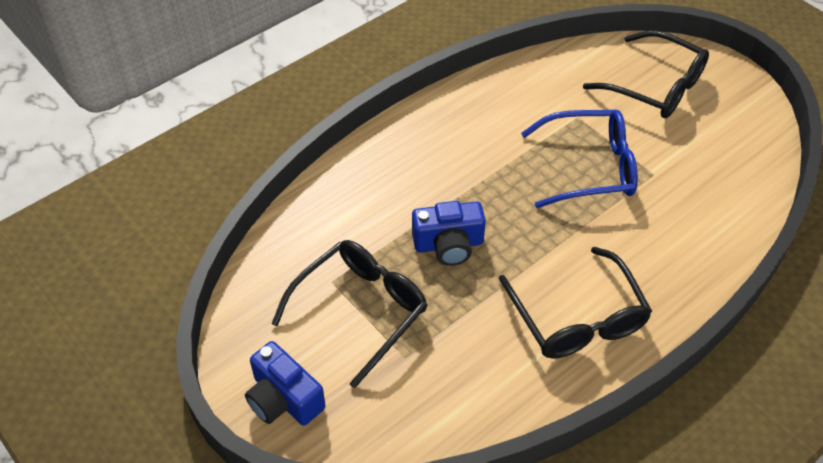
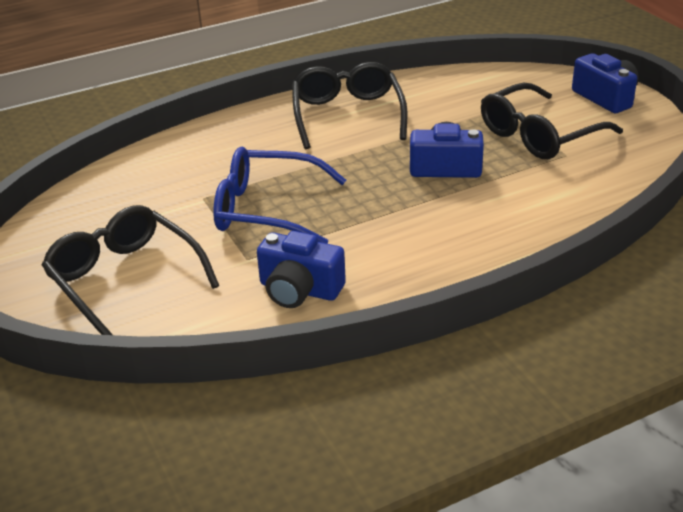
camera: 165 degrees left, 15 degrees down
(524, 96) = (299, 290): none -> blue camera

